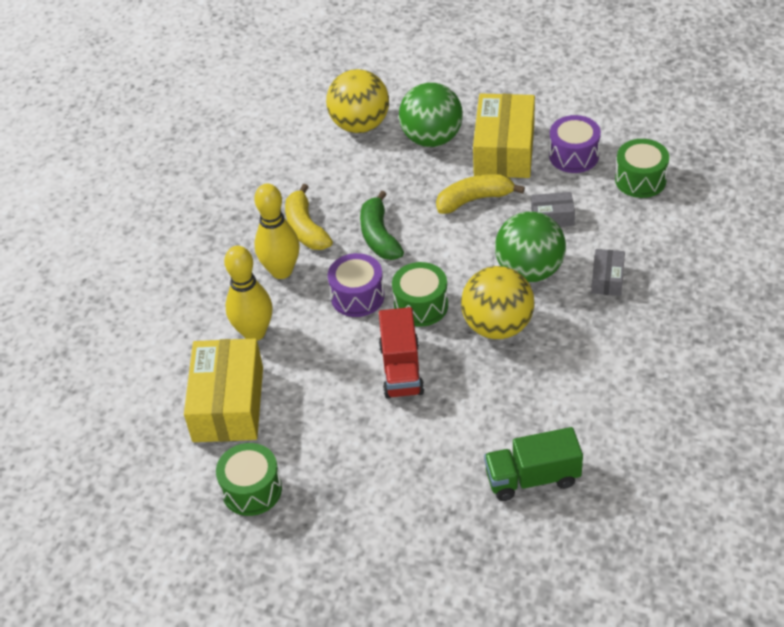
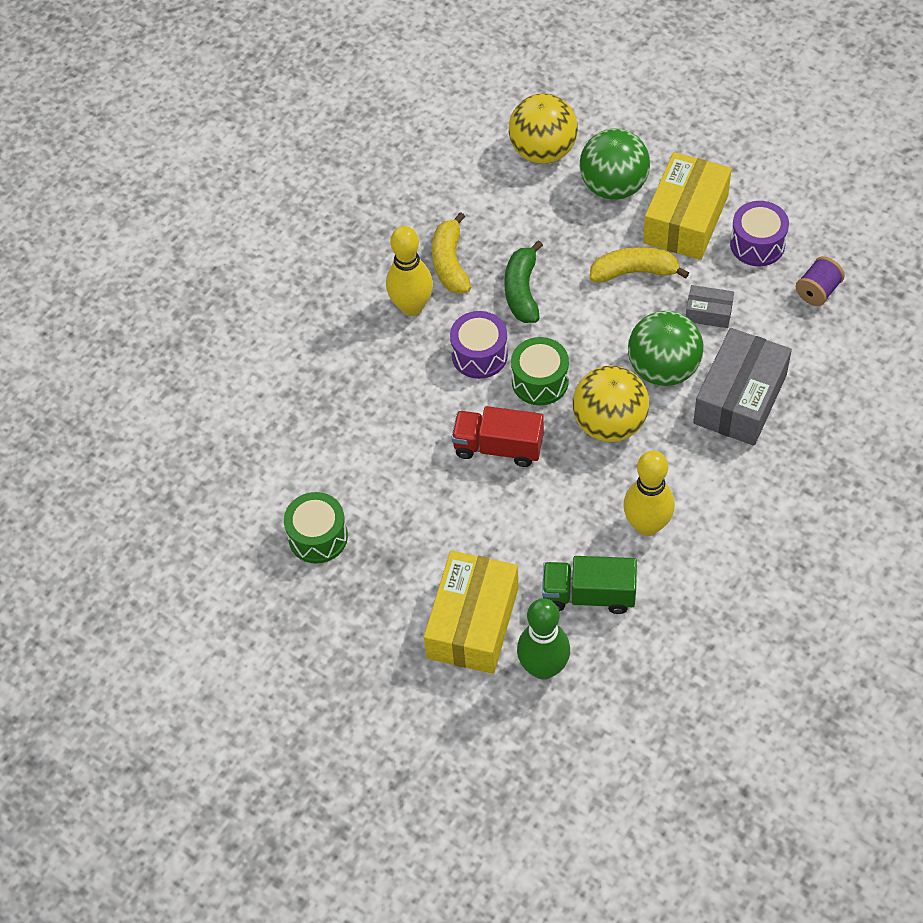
camera: 15 degrees right, 10 degrees up
(228, 404) = (319, 441): yellow box -> yellow box (473, 623)
(254, 332) = (365, 370): yellow bowling pin -> yellow bowling pin (647, 525)
(401, 369) = (498, 447): red truck -> red truck turned 90 degrees clockwise
(513, 555) = (543, 668): none -> green bowling pin
(607, 279) = (740, 399): grey box -> grey box, size x2.08
(640, 180) = (817, 291): green drum -> purple spool

